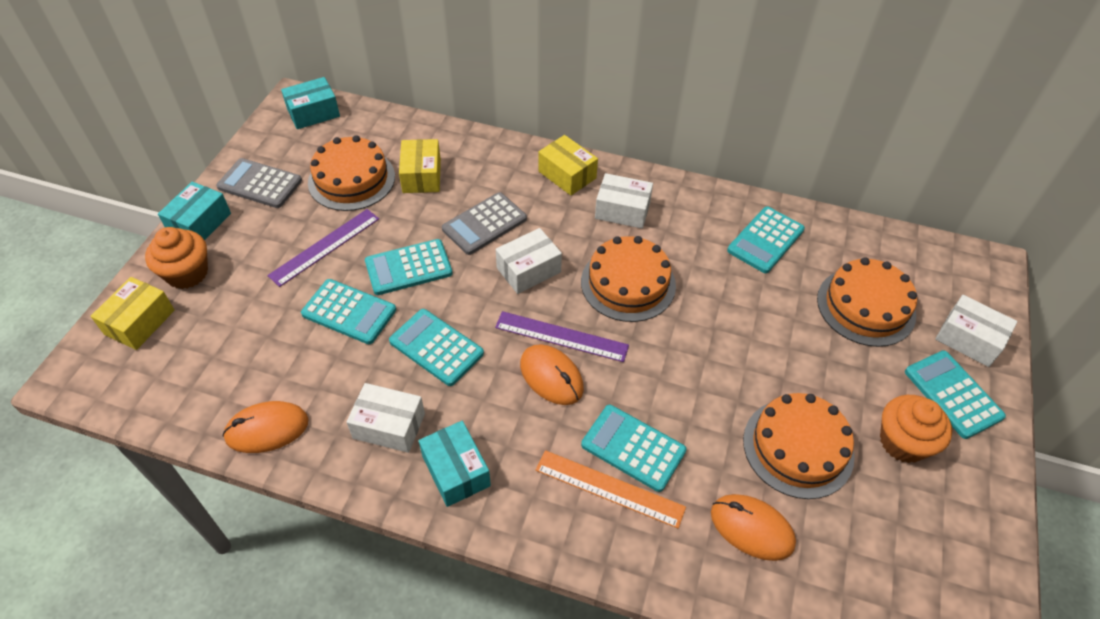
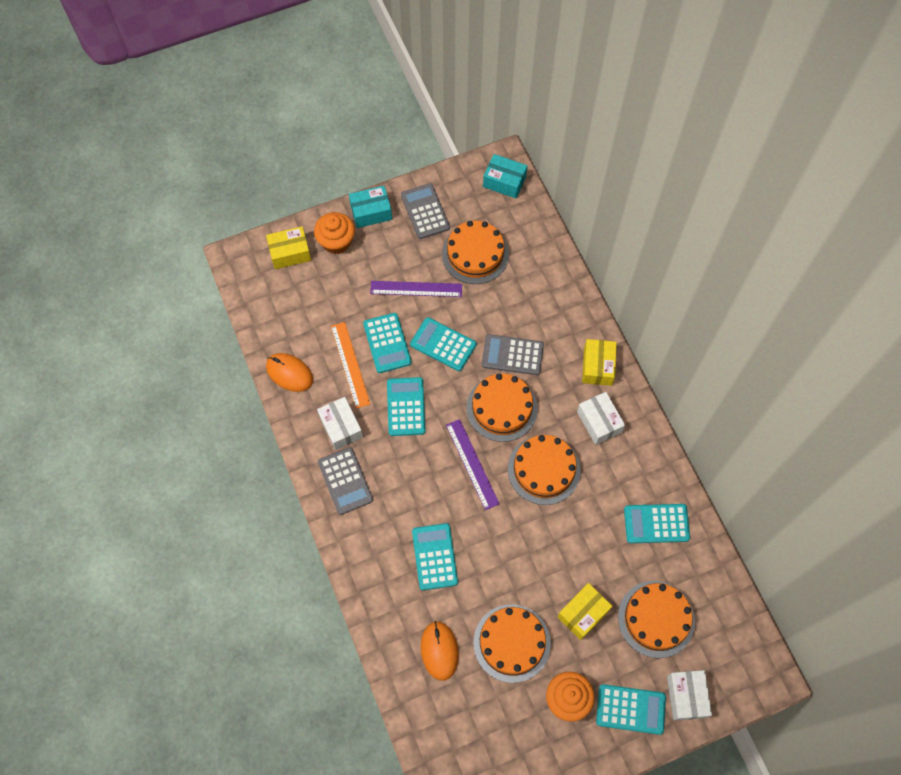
camera: 50 degrees right, 15 degrees up
(421, 176) = (515, 288): yellow box -> yellow box (583, 613)
(456, 471) = (345, 481): turquoise box -> grey calculator
(528, 270) = (502, 408): white box -> orange cake
(551, 376) = (441, 480): orange mouse -> none
(609, 488) = (400, 563): orange ruler -> orange ruler (350, 364)
(953, 394) = (630, 709): turquoise calculator -> turquoise calculator turned 75 degrees clockwise

